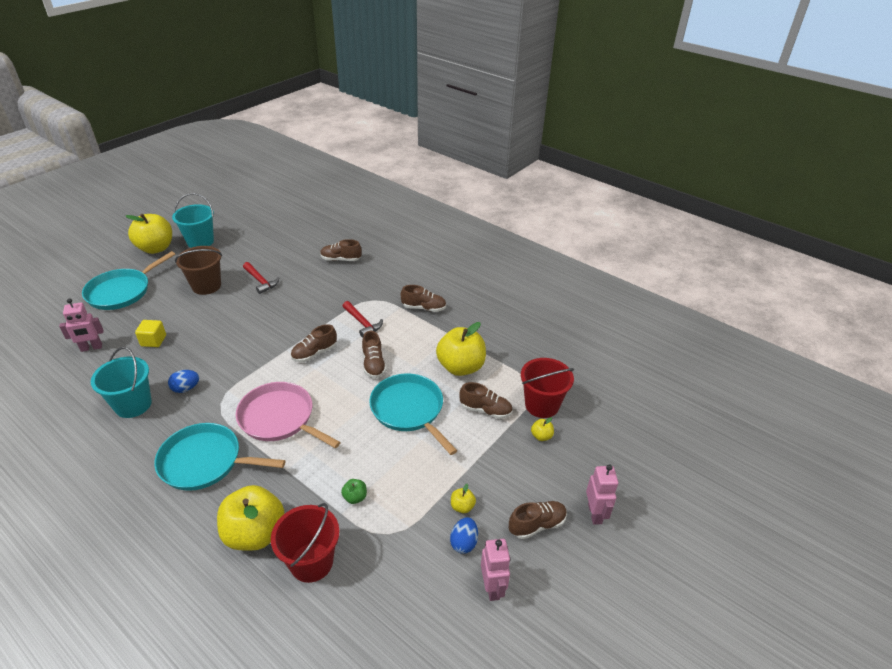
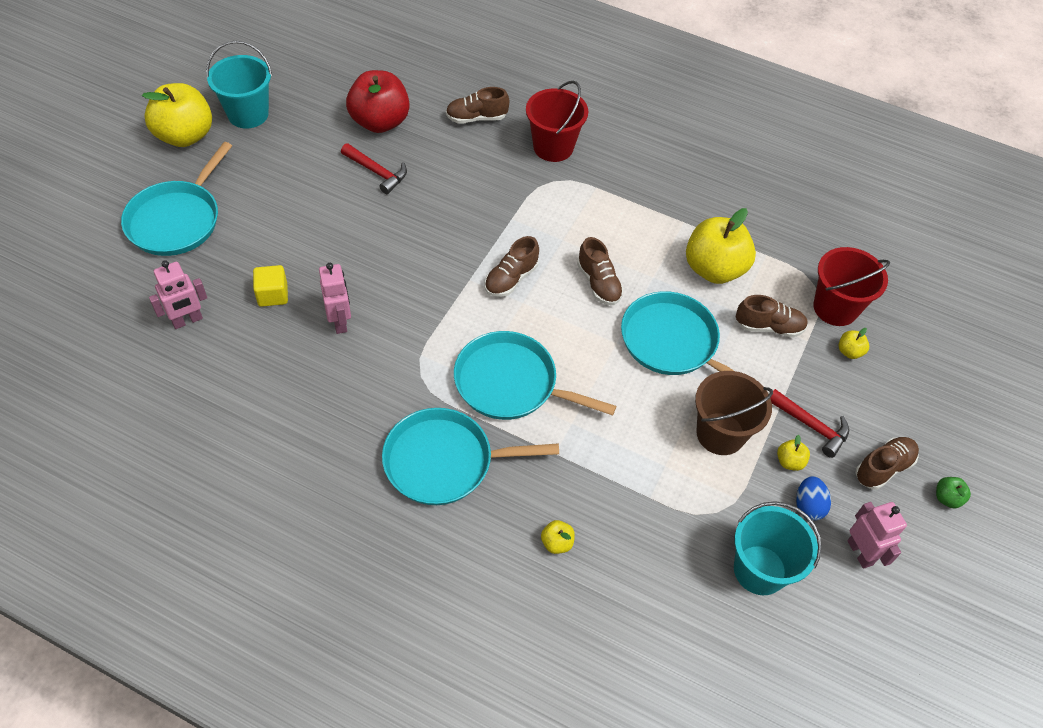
camera: 15 degrees left, 15 degrees up
(133, 405) = (301, 398): turquoise bucket -> turquoise bucket (759, 570)
(186, 388) = (361, 361): blue egg -> none
(206, 286) = (300, 192): brown bucket -> brown bucket (720, 433)
(255, 533) = (557, 543): yellow apple -> yellow apple, size x0.42
(278, 255) = (380, 122): none -> red apple
(279, 418) = (511, 383): pink pan -> turquoise pan
(311, 562) = (642, 564): red bucket -> red bucket (553, 147)
(355, 497) = (657, 474): green apple -> green apple (947, 498)
(362, 323) = (555, 220): red hammer -> red hammer (811, 426)
(424, 308) = (628, 184): brown shoe -> none
(595, 513) = (944, 441): pink robot -> pink robot (340, 322)

